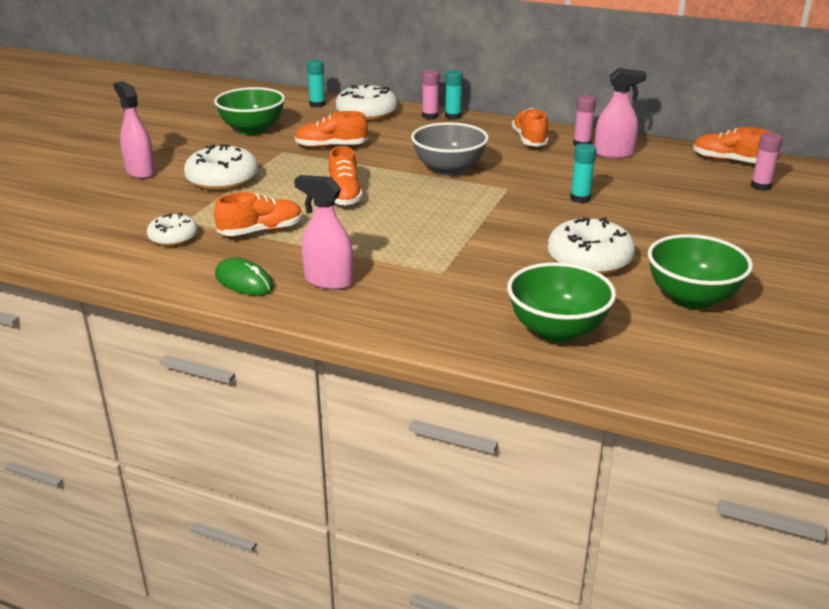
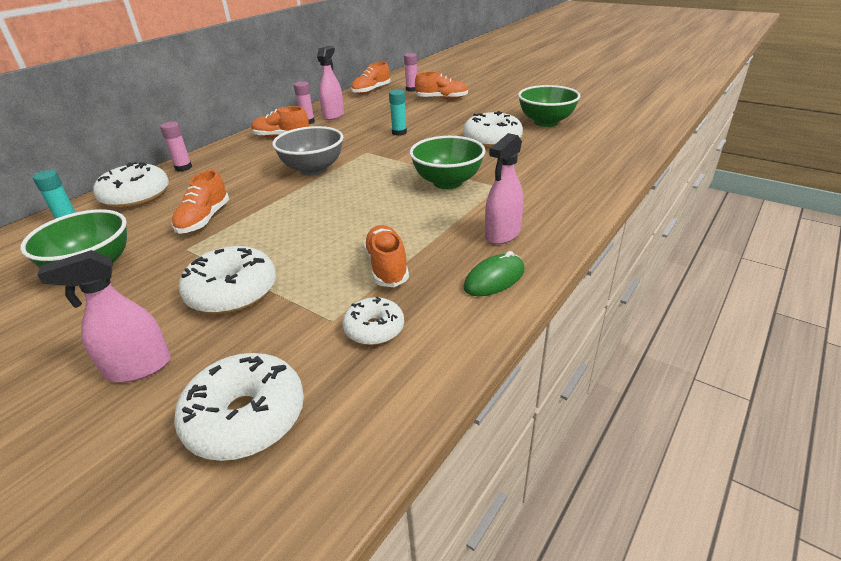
camera: 75 degrees left, 5 degrees up
(89, 212) = (246, 418): none -> white donut
(344, 195) = (331, 218): orange shoe -> orange shoe (441, 99)
(453, 116) = (197, 158): turquoise glue stick -> none
(557, 331) = (584, 159): green bowl -> green bowl (447, 182)

